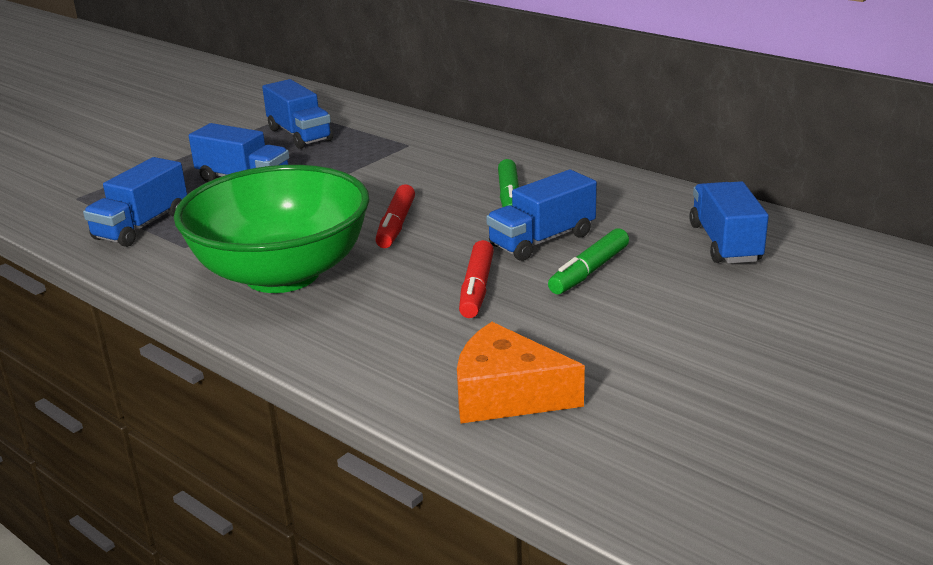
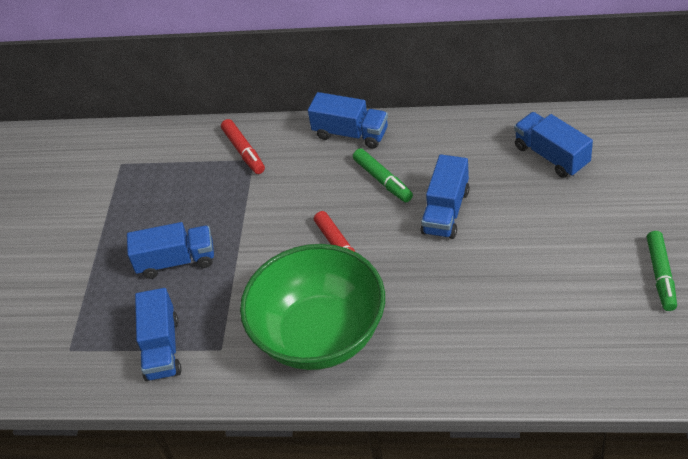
camera: 30 degrees left, 20 degrees up
(300, 135) = (156, 190): blue truck -> blue truck (350, 133)
(477, 288) = (453, 277): red marker -> red marker (244, 151)
(506, 395) = (556, 350): orange cheese -> none
(589, 271) = (501, 224): green marker -> green marker (661, 275)

